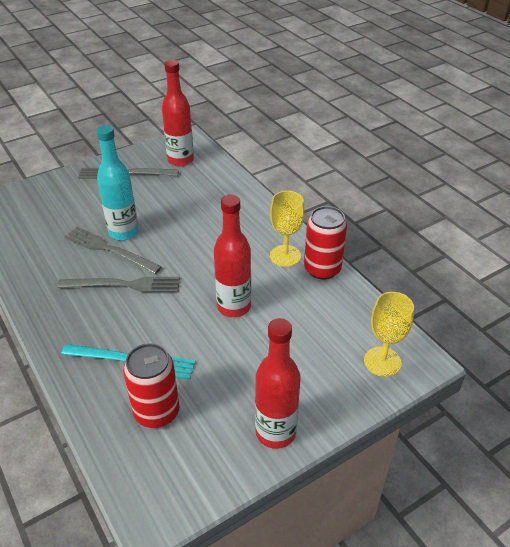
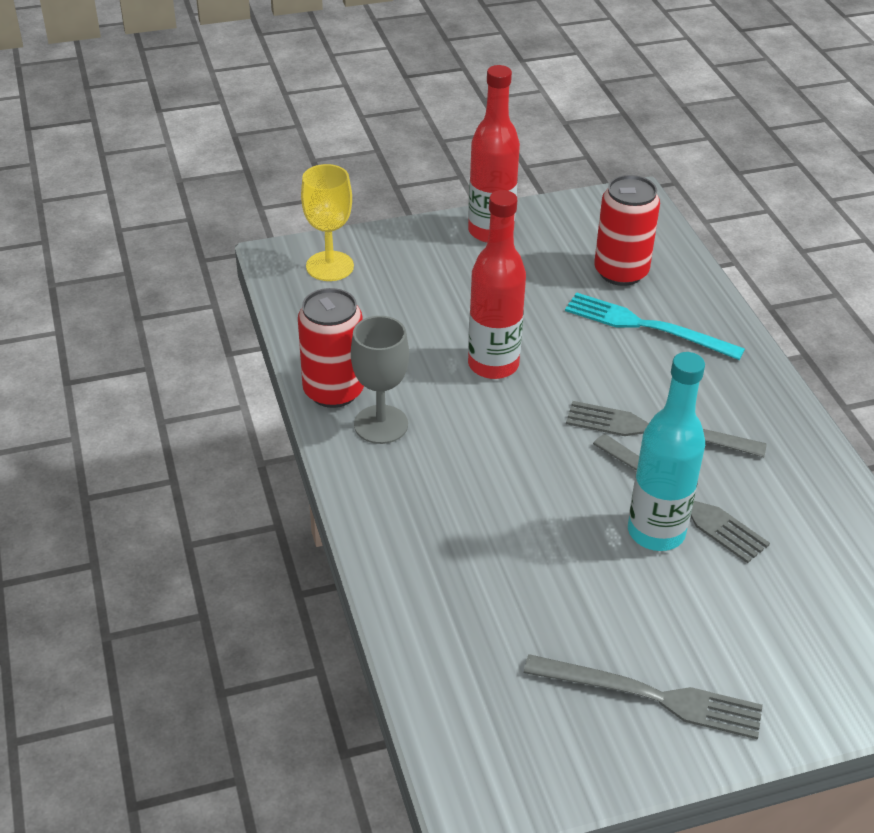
camera: 165 degrees left, 0 degrees up
(180, 160) = (510, 713): red bottle -> none
(285, 256) = (381, 424): yellow goblet -> grey goblet

